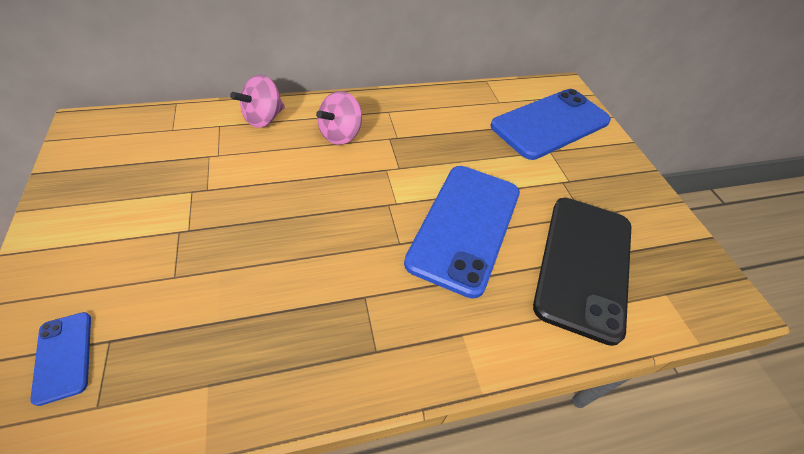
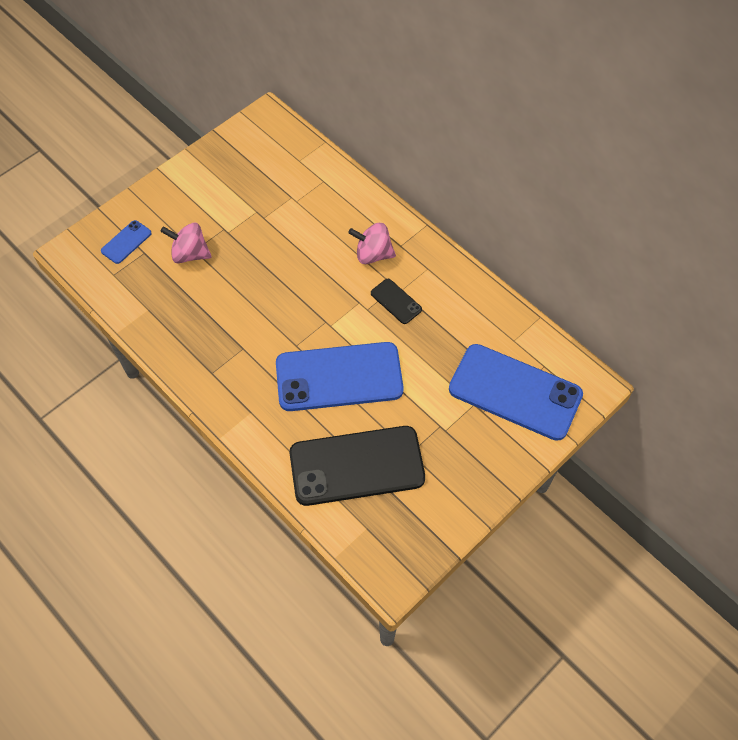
camera: 65 degrees right, 10 degrees up
(263, 118) = (351, 199): pink spinning top -> pink spinning top (190, 254)
(406, 145) = (396, 301): none -> black phone

